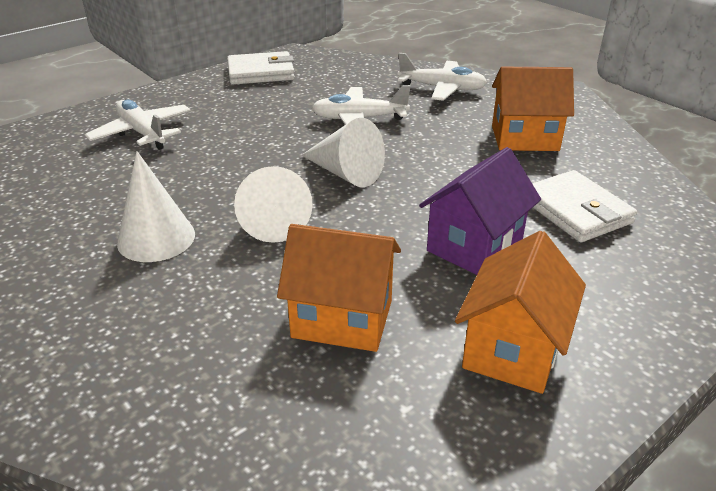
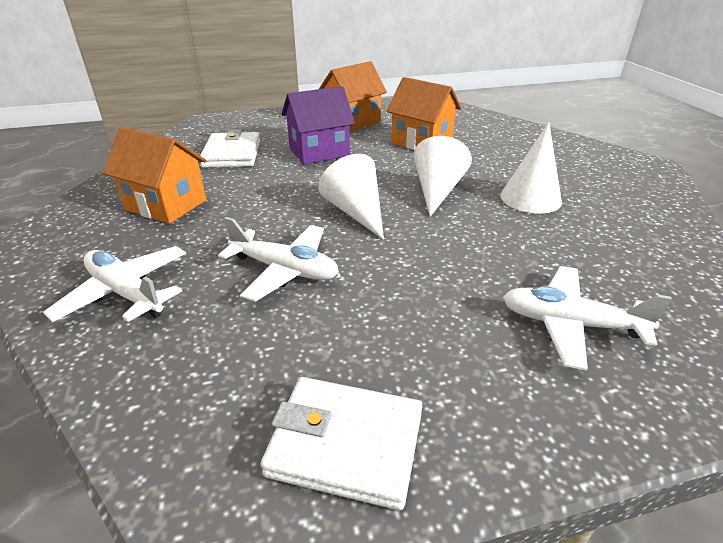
camera: 155 degrees left, 0 degrees up
(142, 133) = (570, 324): white plane -> white plane turned 120 degrees clockwise

